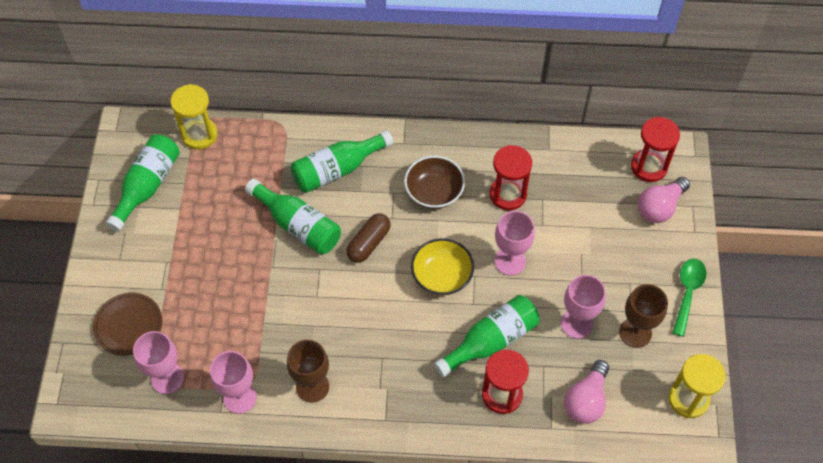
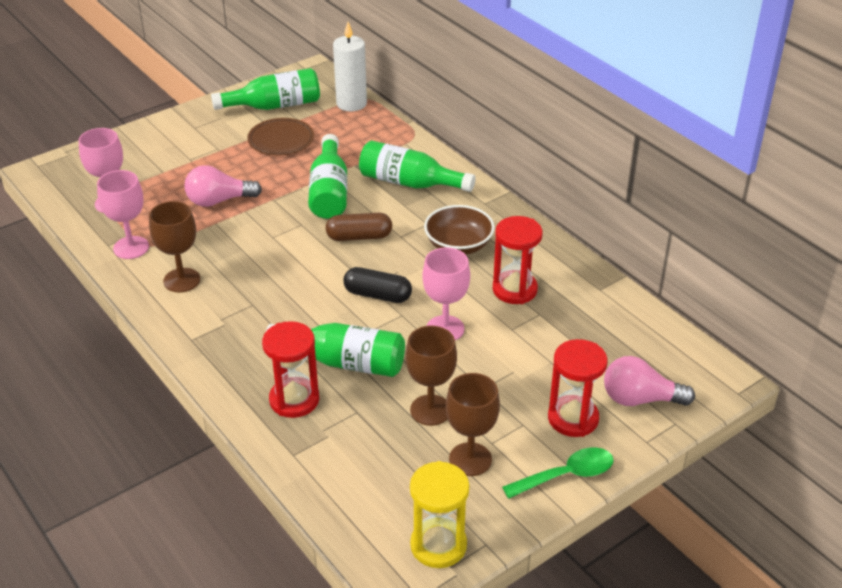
camera: 50 degrees right, 20 degrees down
(128, 325) = (140, 161): brown plate -> brown plate (281, 140)
(199, 135) = (351, 104): yellow hourglass -> white candle
(442, 276) = (377, 295): yellow bowl -> black capsule
(576, 323) = (430, 410): pink goblet -> brown goblet
(586, 400) = (351, 463): pink light bulb -> pink light bulb (219, 201)
(649, 167) = (676, 366): red hourglass -> red hourglass (573, 418)

